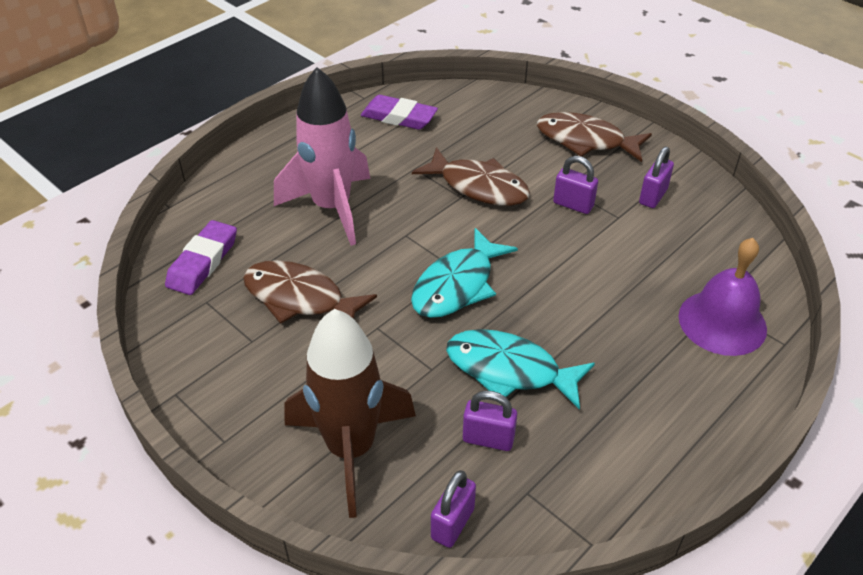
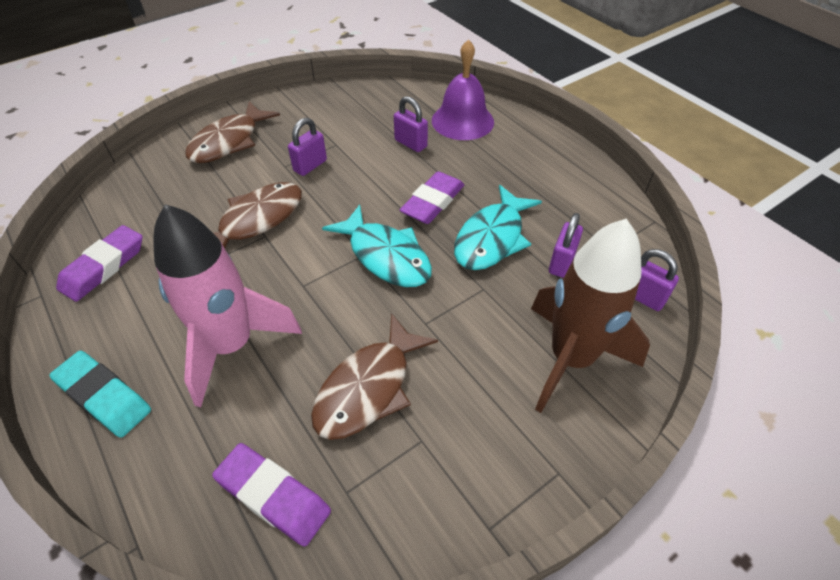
camera: 80 degrees left, 5 degrees up
(278, 157) = (104, 396): none -> turquoise eraser
(552, 311) = (432, 202): none -> purple eraser
(653, 196) = (320, 121): purple padlock -> purple padlock (410, 143)

